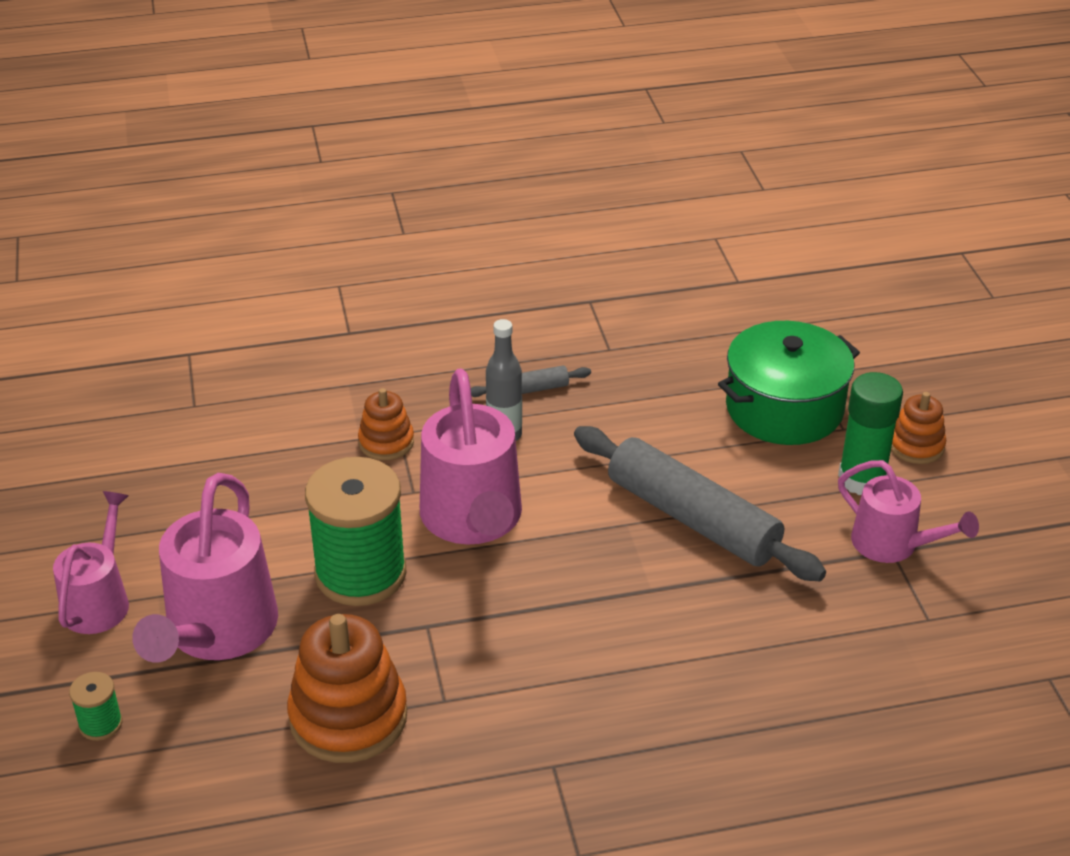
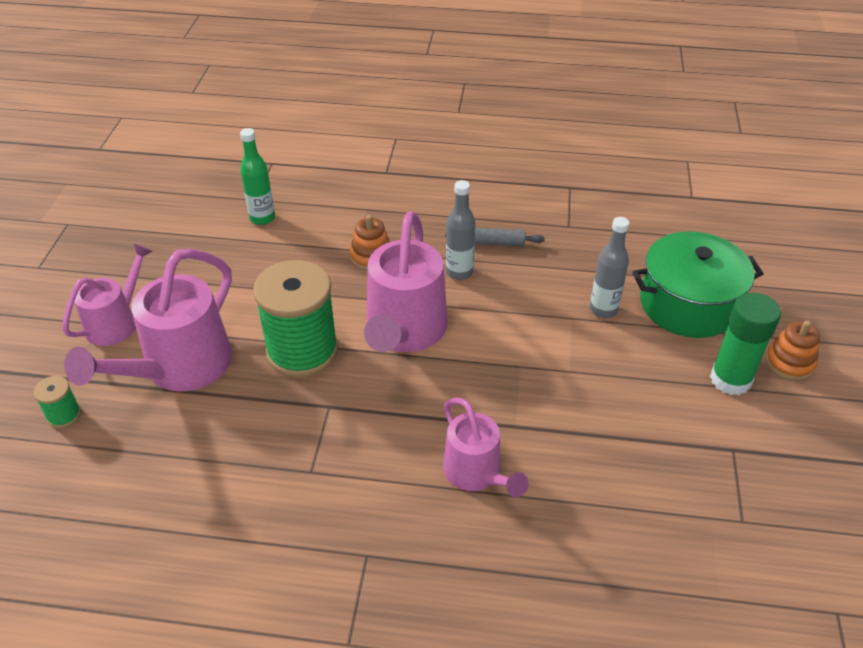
camera: 20 degrees right, 5 degrees up
(217, 427) = (262, 218): none -> green bottle
(348, 717) = (234, 463): orange stacking toy -> none
(692, 437) = (603, 309): none -> grey bottle
(692, 519) = (574, 376): grey rolling pin -> none
(893, 545) = (736, 445): pink watering can -> pink watering can (477, 474)

